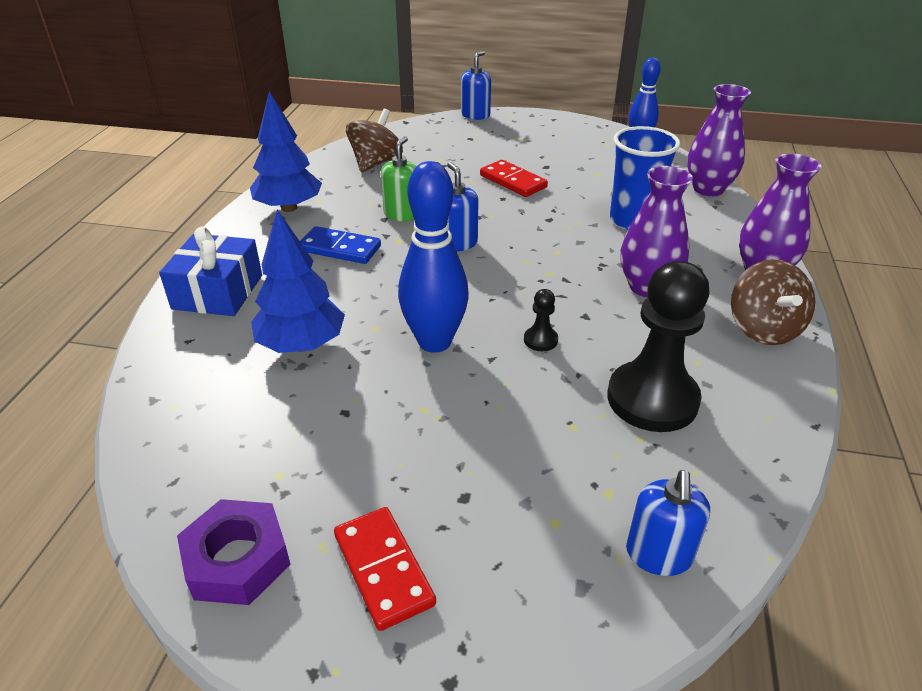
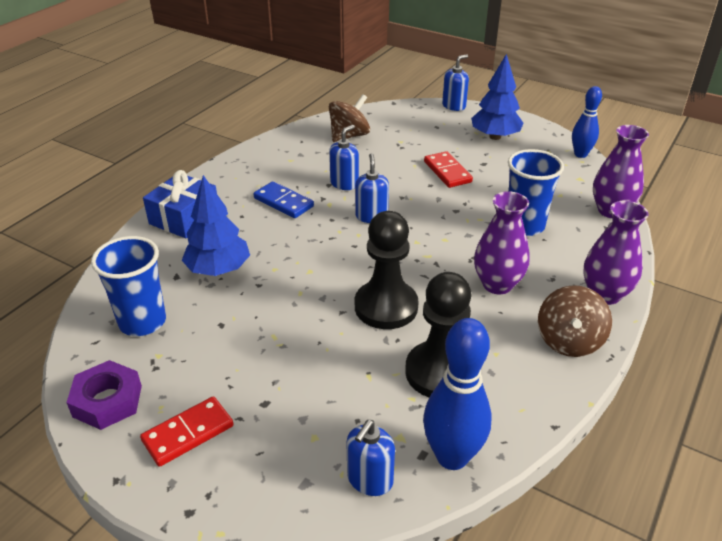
camera: 20 degrees right, 0 degrees up
(231, 436) = (142, 322): none -> blue cup
(289, 208) = (265, 162): blue tree -> blue tree (495, 137)
(383, 569) = (188, 433): red domino -> red domino turned 60 degrees clockwise
(402, 214) = (344, 183): green soap dispenser -> blue soap dispenser
(434, 342) = (309, 289): blue bowling pin -> blue bowling pin (452, 456)
(540, 340) = (386, 307): black pawn -> black pawn, size x2.39

